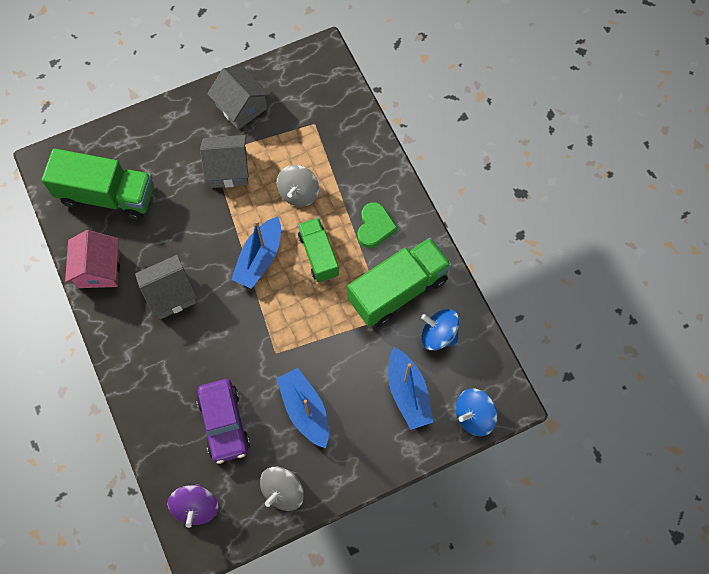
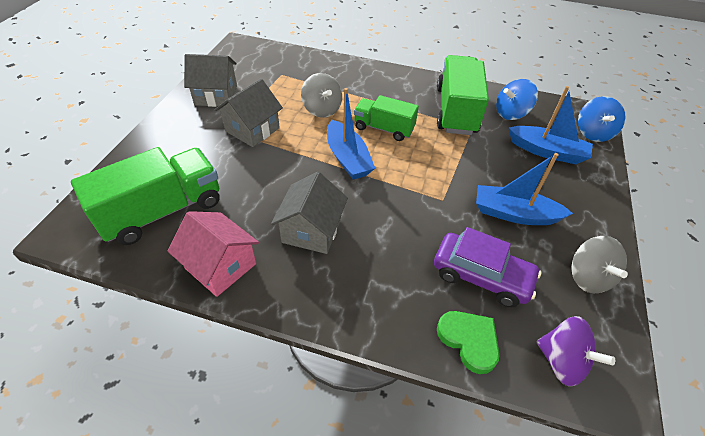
camera: 50 degrees left, 20 degrees down
(375, 227) = (394, 93): green heart -> green heart (469, 340)

